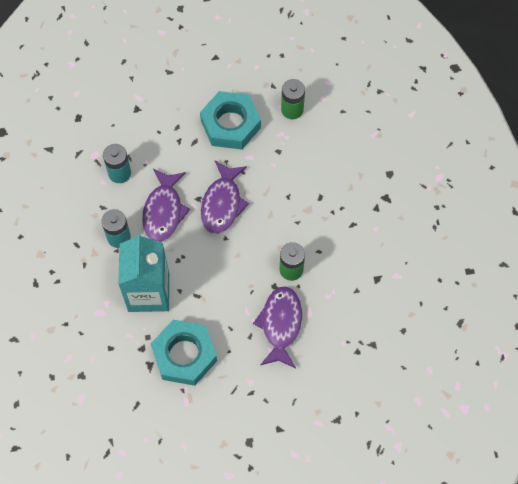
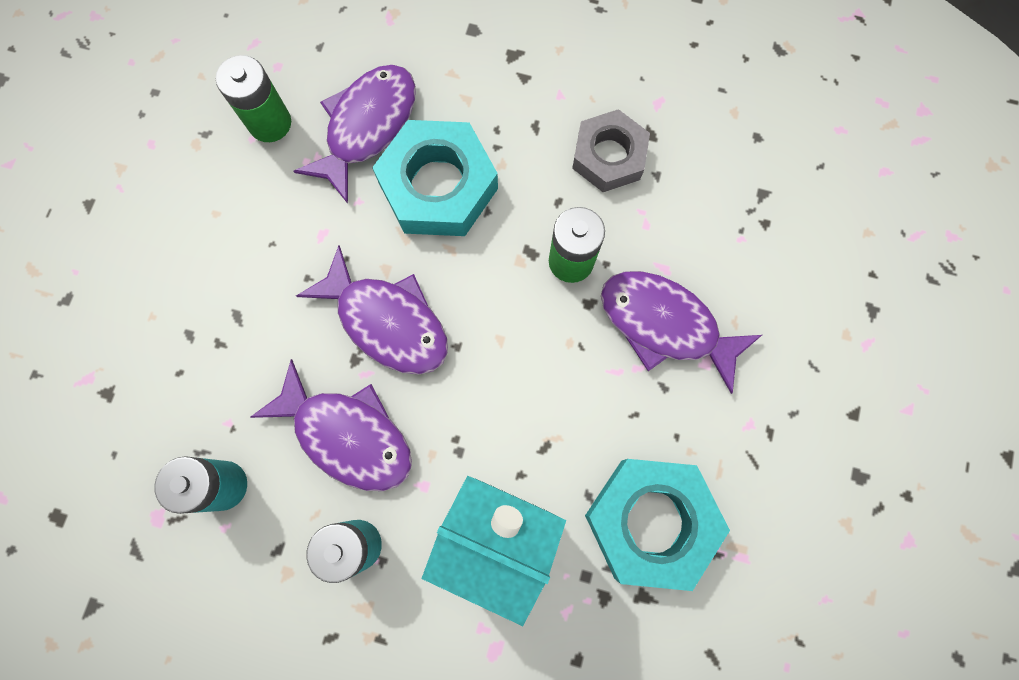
camera: 65 degrees left, 10 degrees up
(230, 124) = (238, 237): turquoise nut -> turquoise nut (438, 186)
(312, 151) = (367, 127): none -> purple fish
(354, 264) = (609, 156): none -> grey nut

